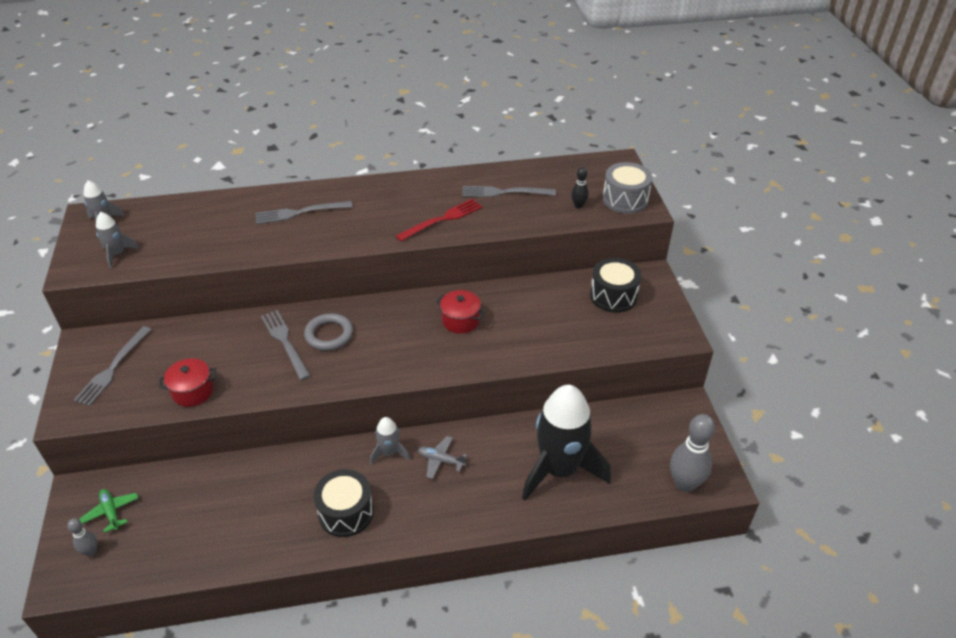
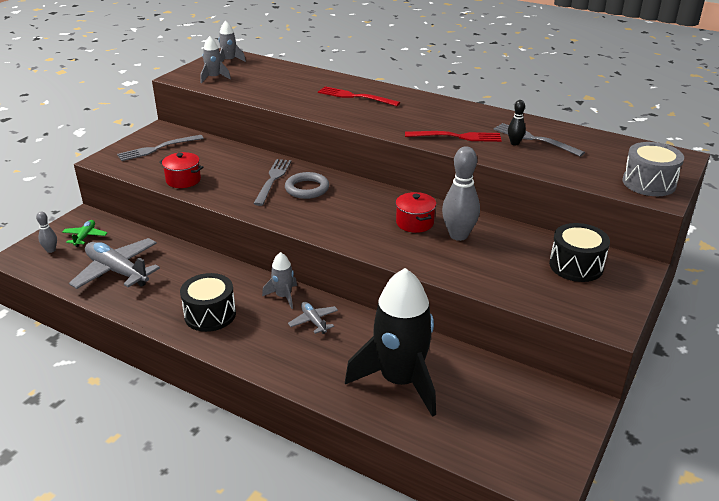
camera: 40 degrees right, 10 degrees down
(199, 528) = (117, 271): none -> grey plane
(299, 213) = (354, 97): grey fork -> red fork
(578, 205) = (594, 170): black bowling pin -> black bowling pin (514, 143)
(684, 483) = (505, 459): grey bowling pin -> grey bowling pin (458, 235)

